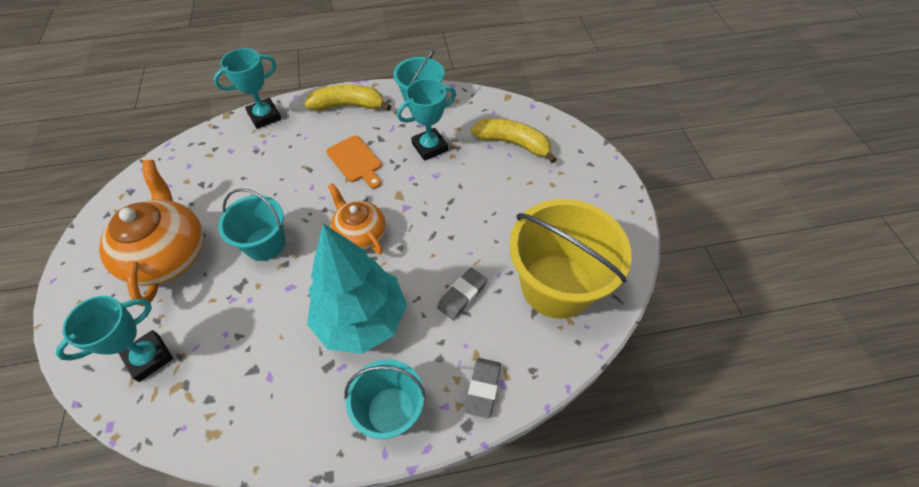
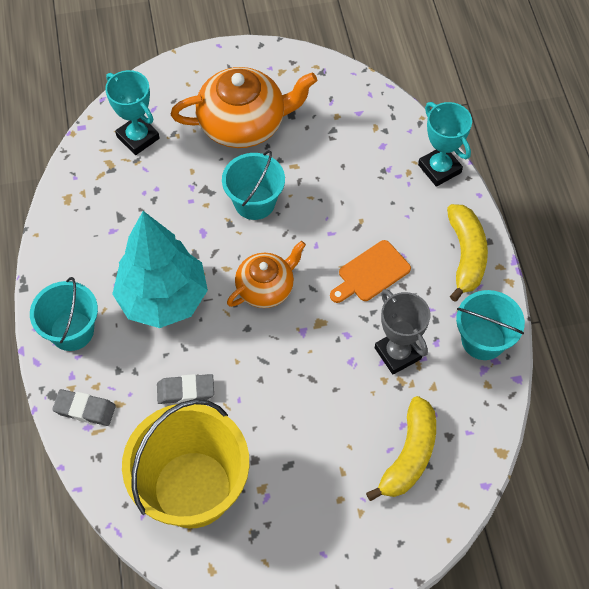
camera: 90 degrees right, 5 degrees up
(429, 147) = (397, 353): turquoise trophy -> grey trophy
(462, 295) = (185, 391): grey eraser -> grey eraser turned 45 degrees counterclockwise

